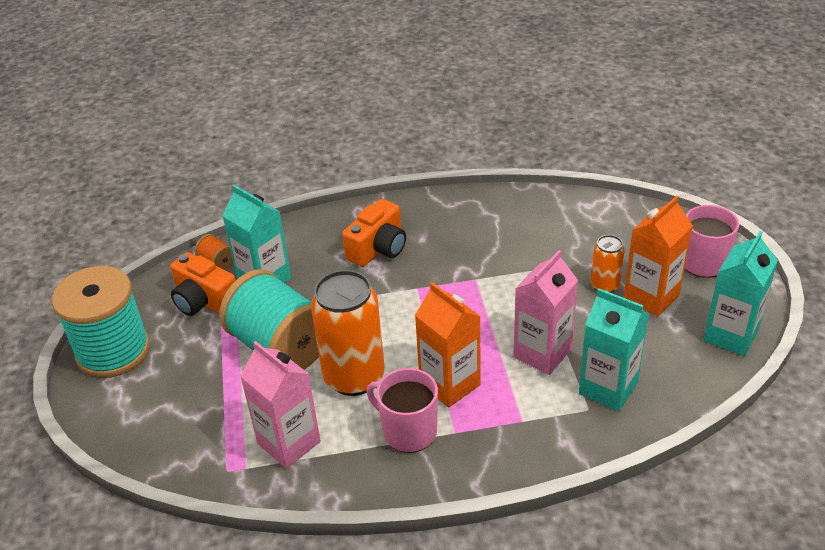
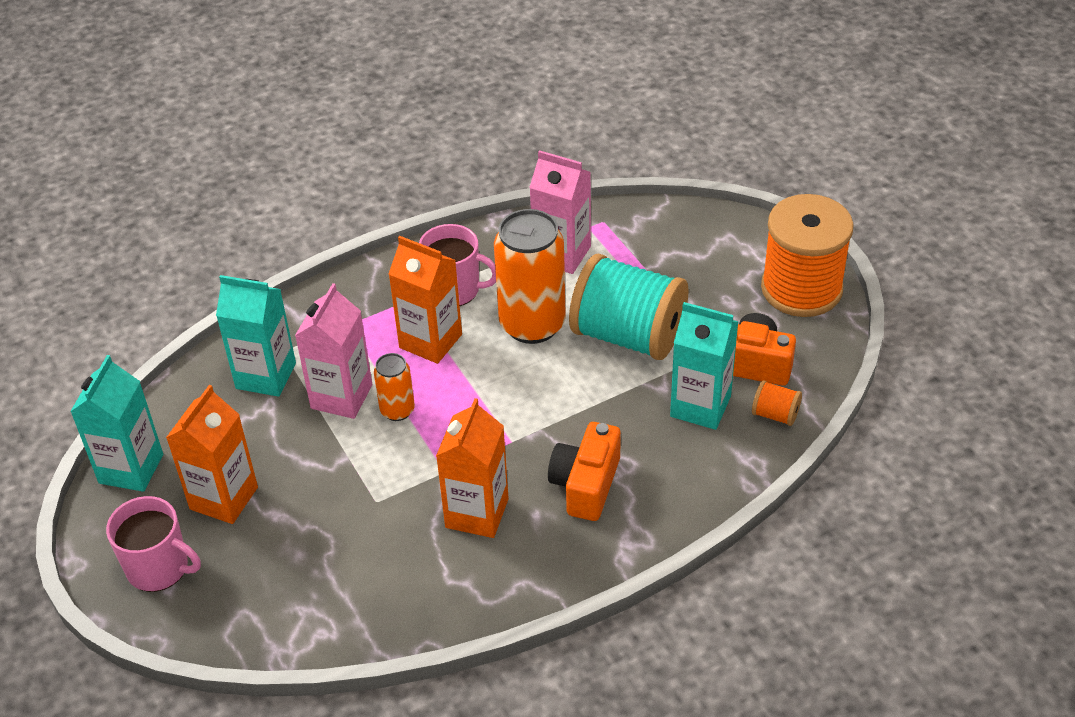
camera: 160 degrees right, 5 degrees up
(113, 351) = (801, 289): turquoise spool -> orange spool
(462, 248) = (477, 513): none -> orange carton
(604, 286) = (282, 500): orange can -> orange can (397, 410)

